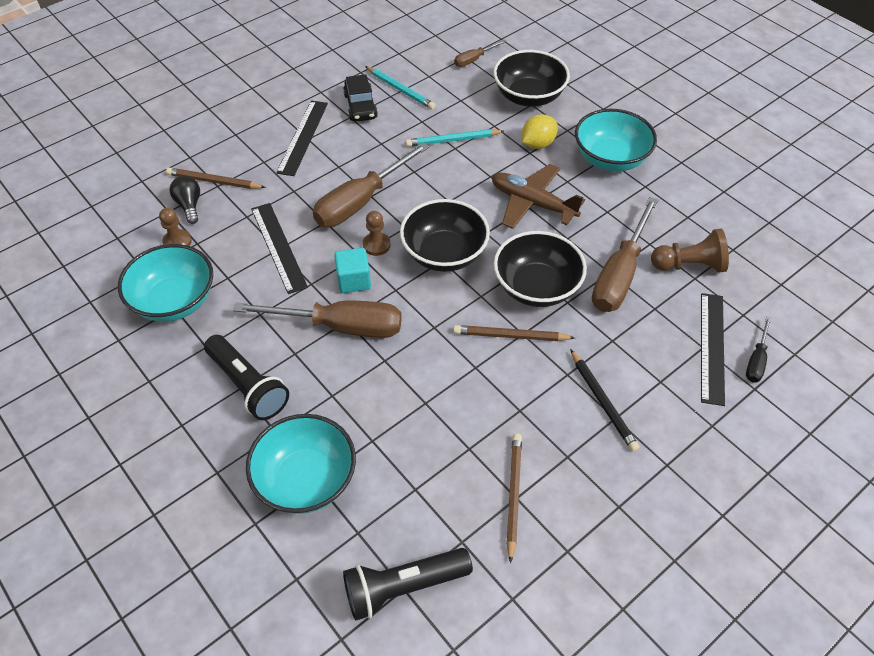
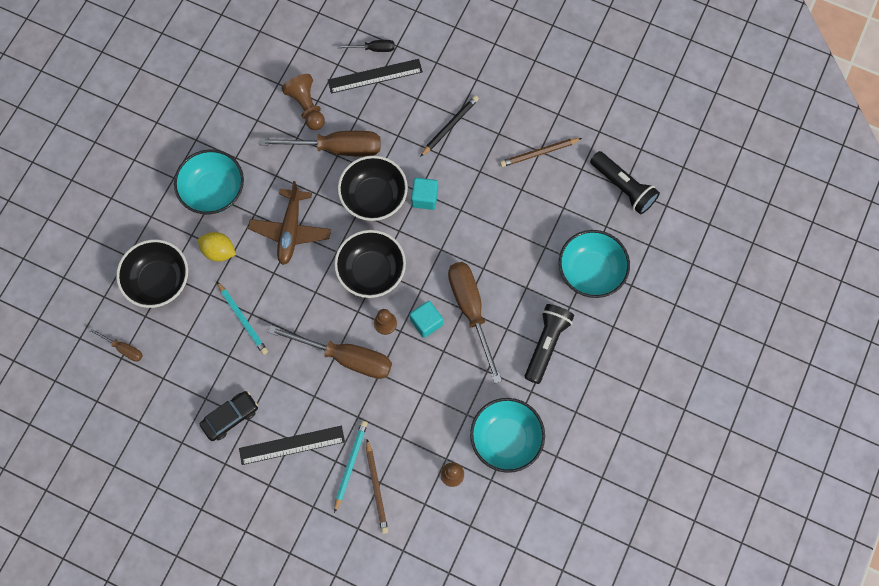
camera: 115 degrees left, 20 degrees up
(189, 205) = (411, 490): black light bulb -> none
(278, 247) = (421, 394): black ruler -> none
(400, 90) = (193, 393): turquoise pencil -> turquoise pencil (350, 464)
(510, 336) = (424, 198): brown pencil -> turquoise cube

